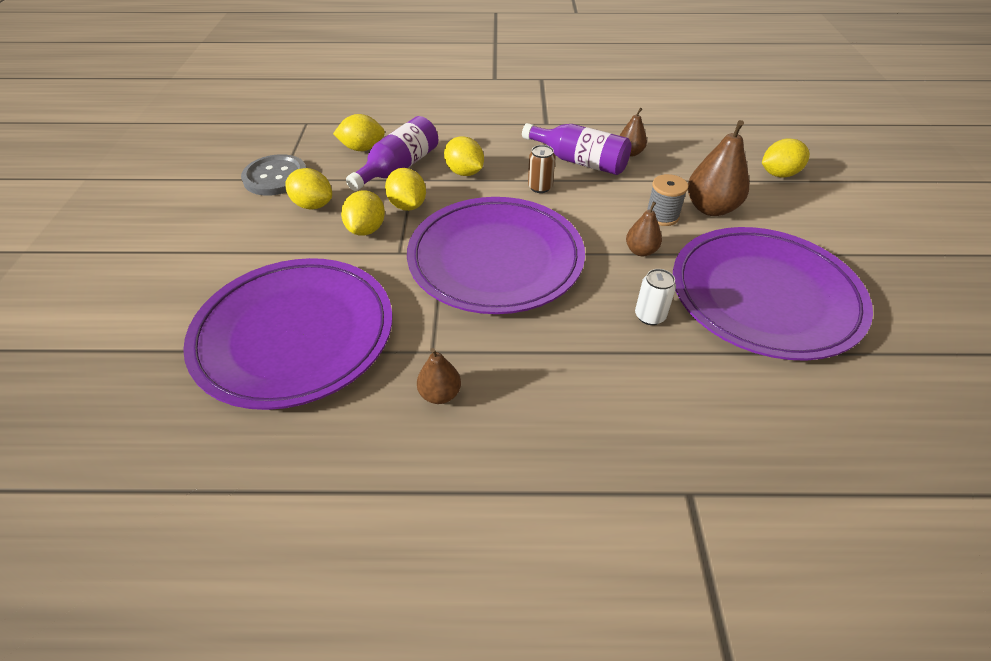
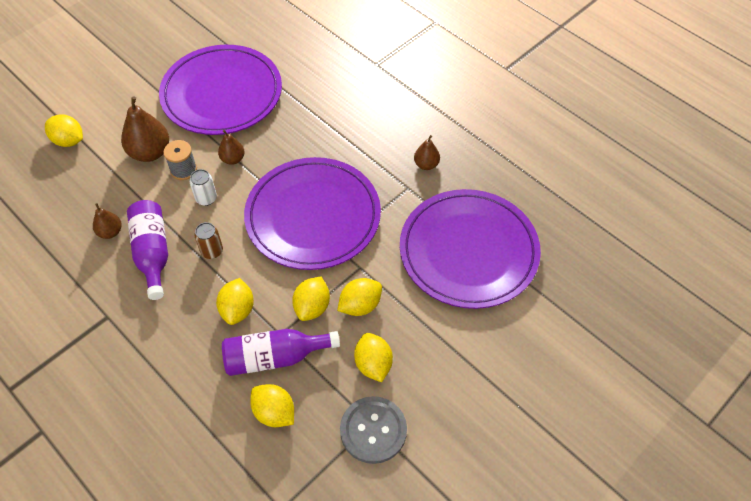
camera: 135 degrees left, 10 degrees up
(650, 316) = (287, 126): white can -> white can (206, 198)

